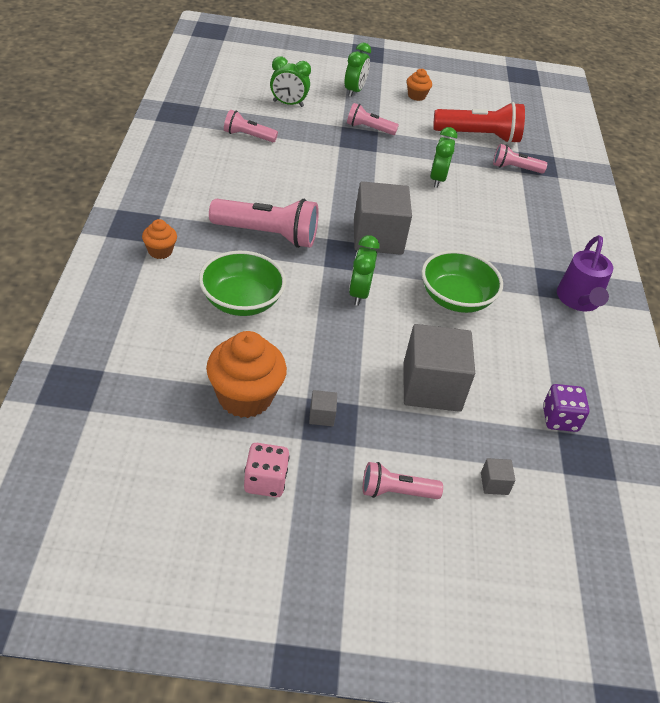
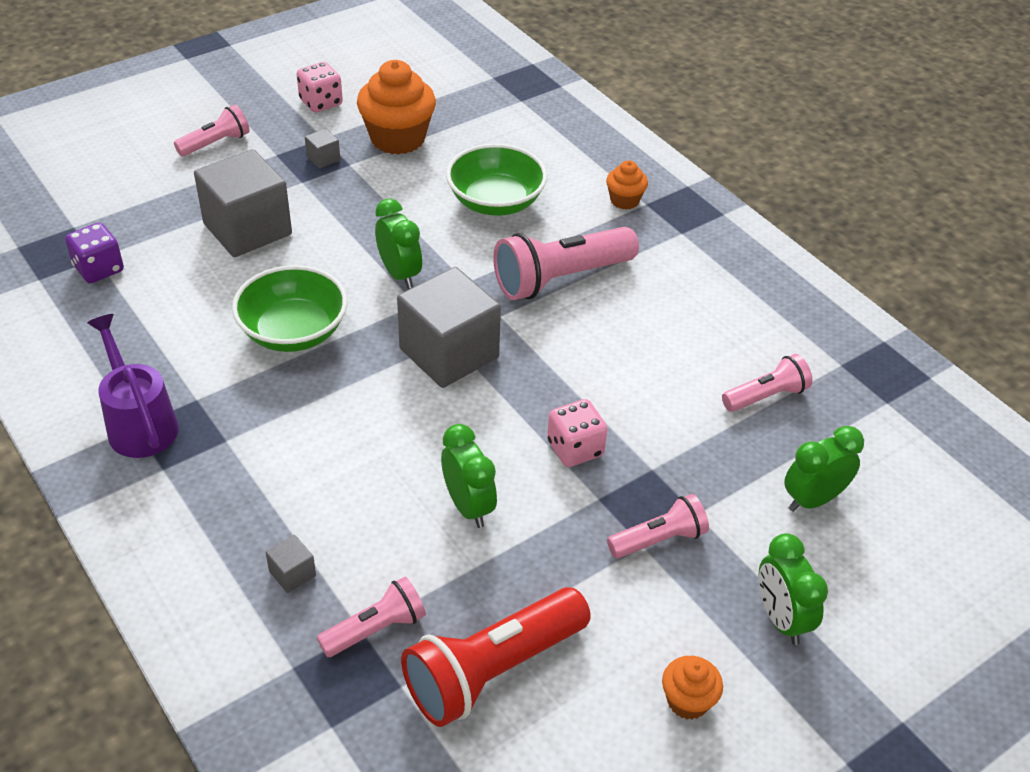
camera: 145 degrees right, 0 degrees up
(364, 169) = (575, 449): none -> pink dice
(494, 483) = (136, 187): grey cube -> grey cube (292, 574)

